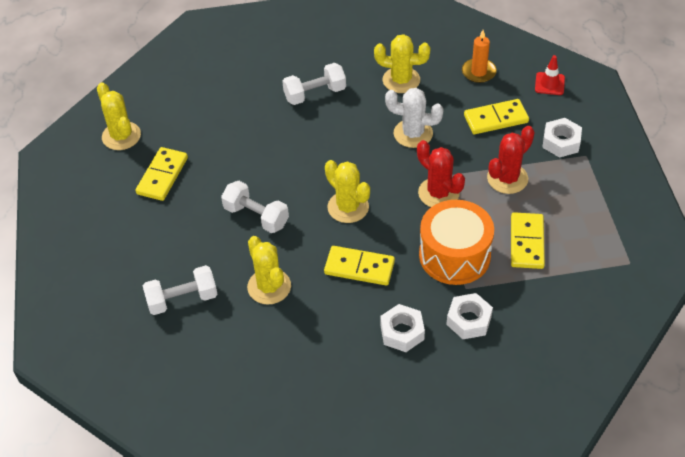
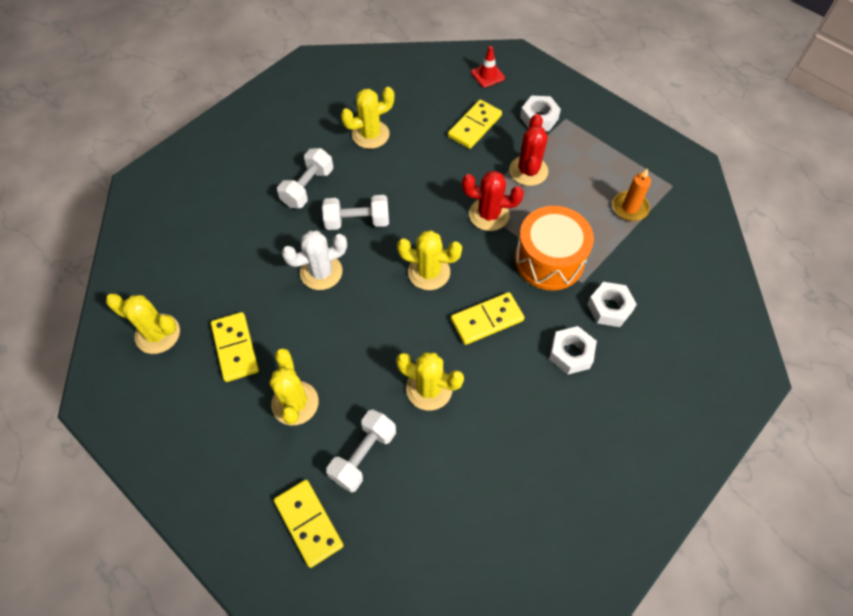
camera: 40 degrees left, 10 degrees up
(168, 236) = (295, 403): none -> yellow cactus
(256, 216) = (358, 331): white dumbbell -> white dumbbell (357, 221)
(413, 133) = (422, 175): white cactus -> white cactus (321, 272)
(478, 72) = (426, 94): orange candle -> orange candle (630, 208)
(526, 242) = (590, 215): yellow domino -> yellow domino (308, 523)

